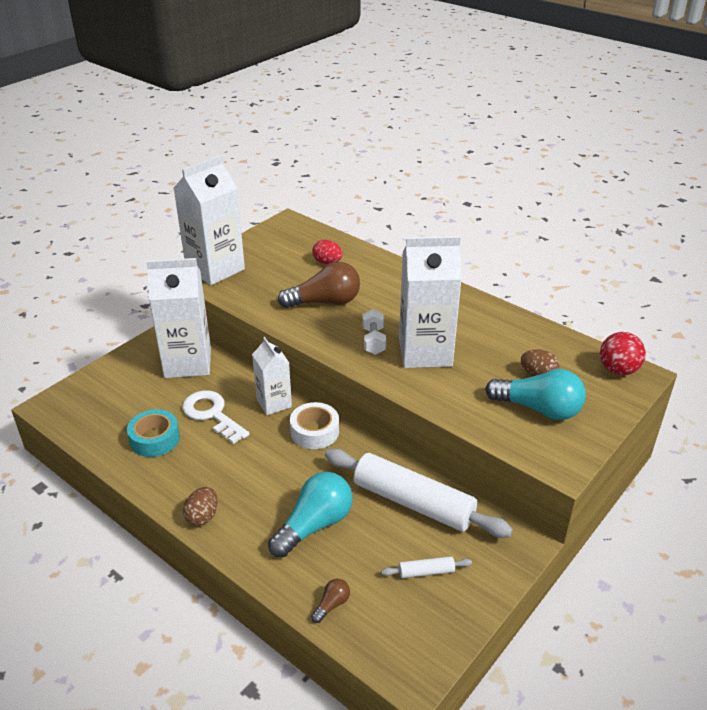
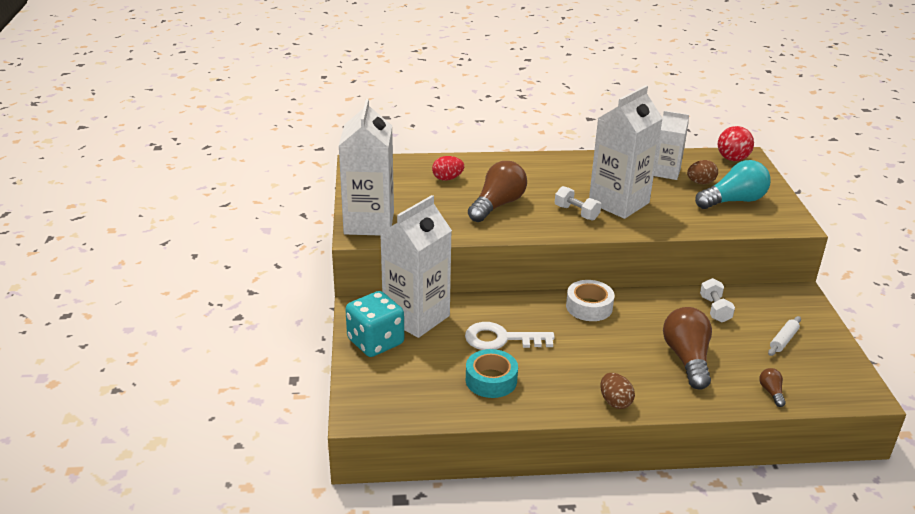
camera: 45 degrees left, 5 degrees down
(136, 364) = (375, 342): none -> turquoise dice
(274, 403) = (530, 306): white carton -> white carton (666, 172)
(314, 525) = (687, 359): turquoise light bulb -> brown light bulb
(413, 502) = (715, 309): white rolling pin -> white dumbbell

